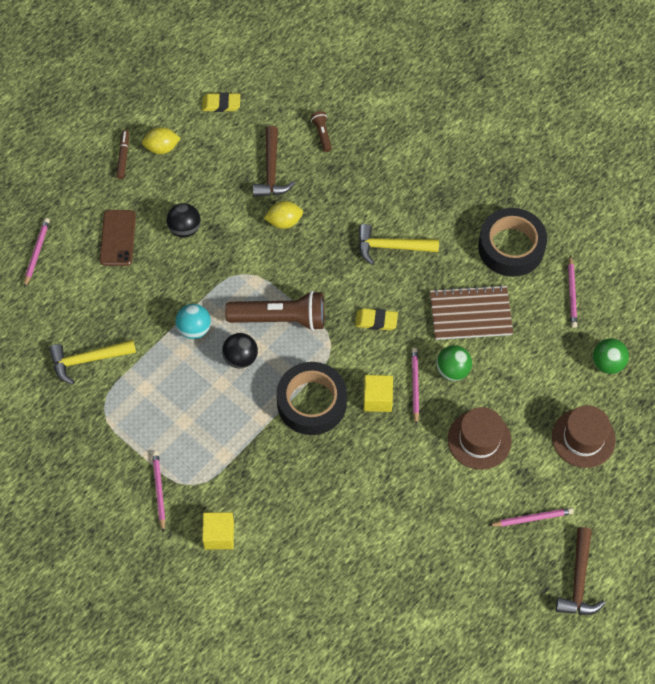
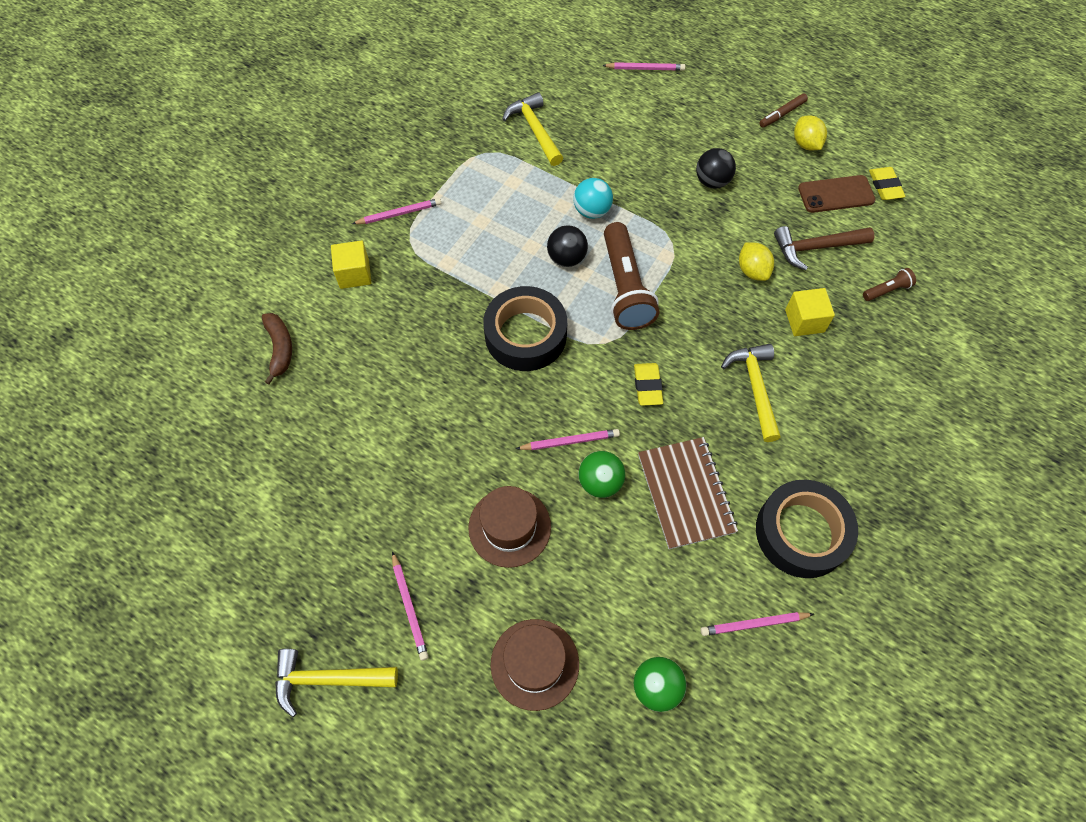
camera: 80 degrees right, 0 degrees up
(117, 238) = (682, 127): brown phone -> brown phone (836, 194)
(123, 156) = (782, 114): brown marker -> brown marker turned 150 degrees clockwise
(286, 604) = (280, 349): none -> brown banana
(377, 399) = (543, 402): yellow cube -> yellow cube (804, 321)
(578, 580) = (328, 679): brown hammer -> yellow hammer

